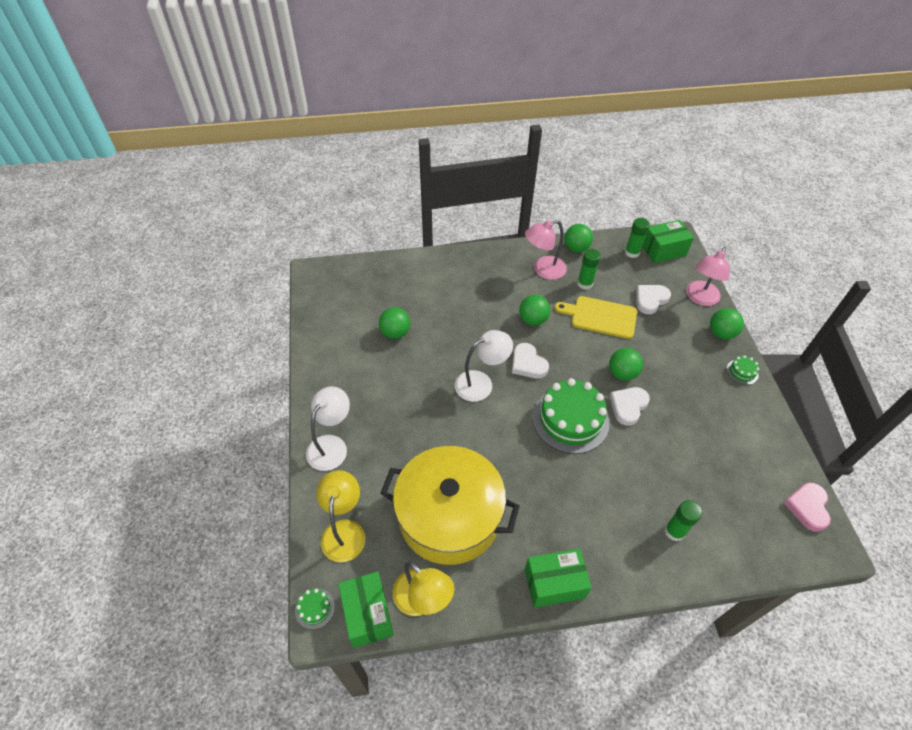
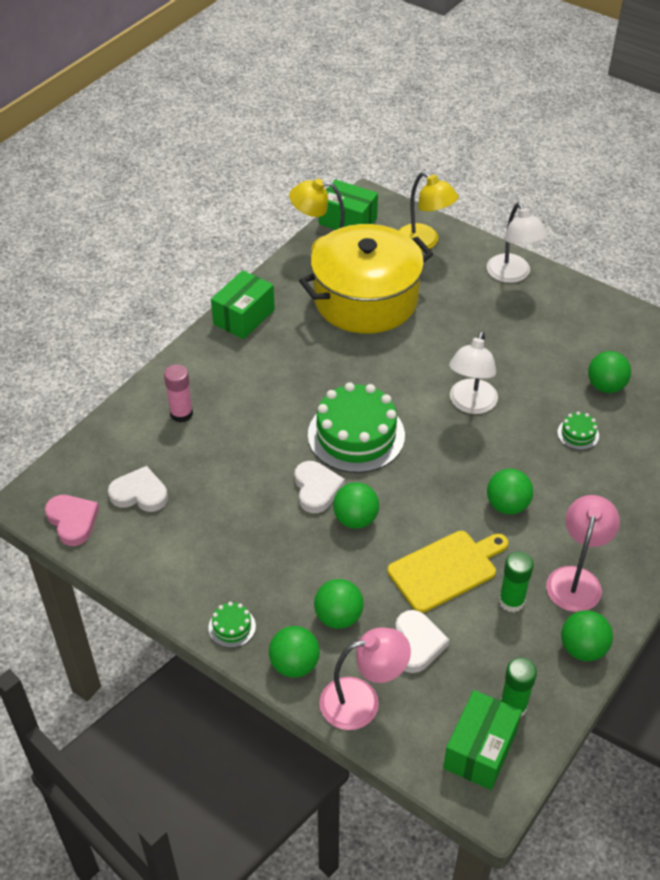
camera: 135 degrees right, 5 degrees down
(315, 608) = (383, 202): green cake -> green cake (578, 434)
(528, 364) = (454, 455): white heart -> white heart (139, 493)
(674, 531) = (181, 414): green glue stick -> pink glue stick
(679, 336) = (338, 617): none -> green ball
(700, 298) = (362, 701): pink lamp -> pink lamp turned 90 degrees clockwise

